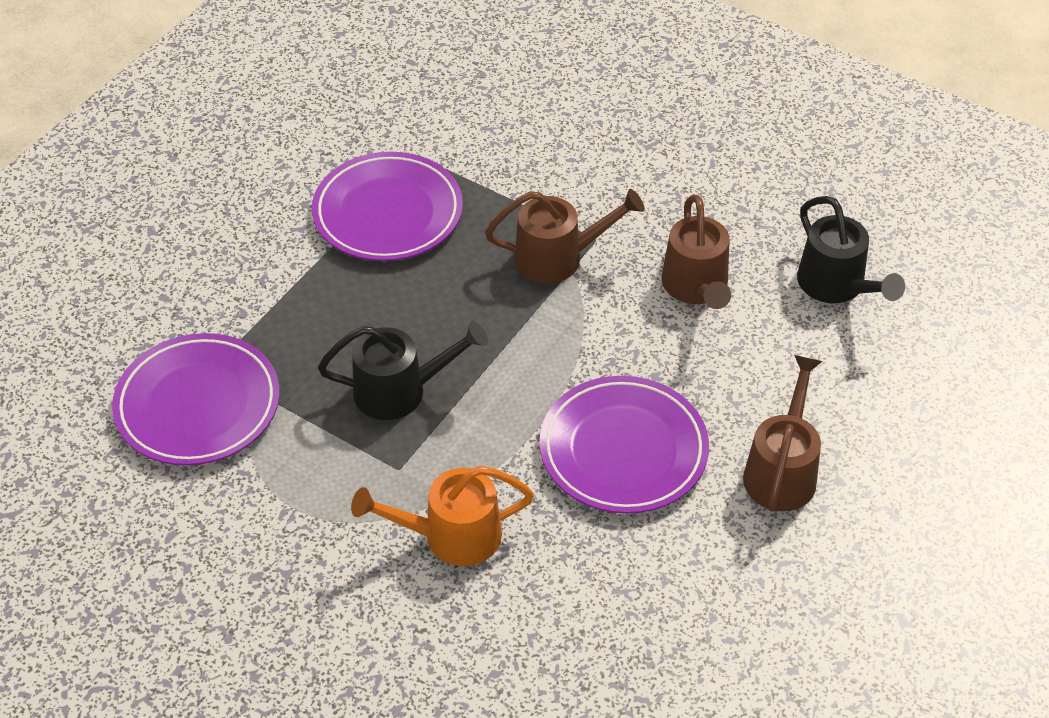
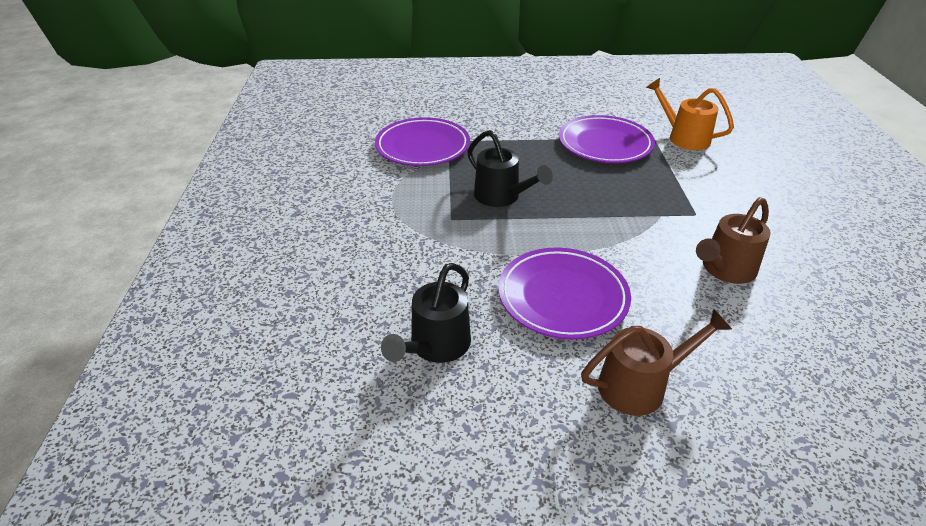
camera: 55 degrees right, 10 degrees down
(450, 536) = (425, 257): orange watering can -> orange watering can (683, 137)
(559, 257) = (662, 207): brown watering can -> none
(837, 286) = (832, 337): black watering can -> black watering can (435, 347)

